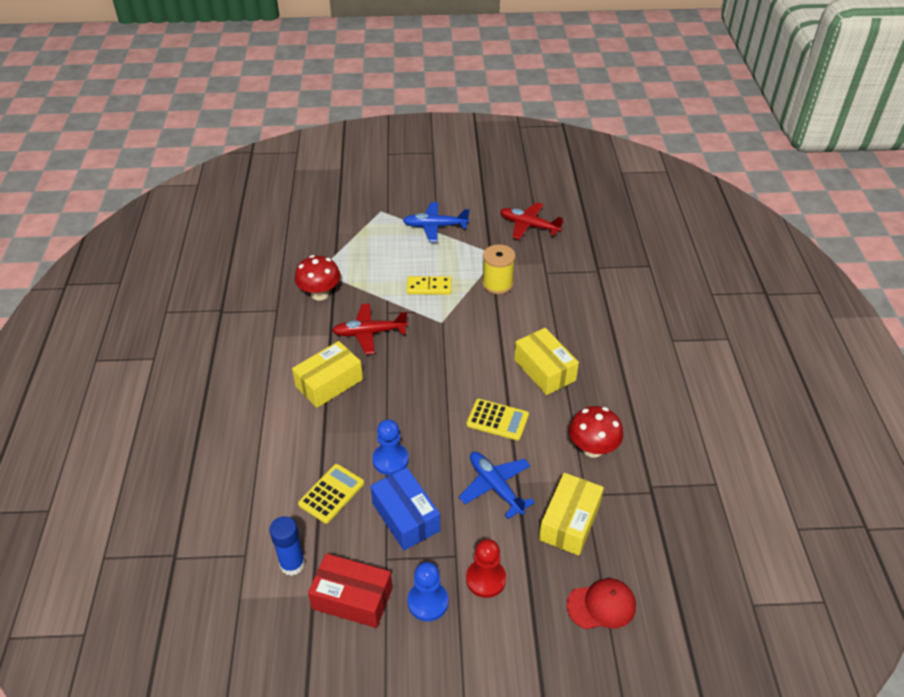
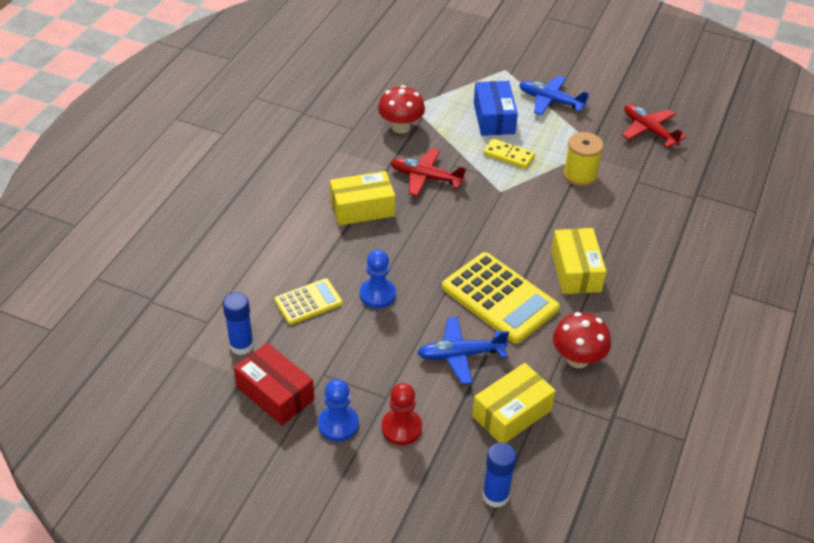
camera: 25 degrees right, 0 degrees up
(406, 517) = (362, 347): blue box -> blue box (494, 118)
(495, 487) = (460, 355): blue plane -> blue plane turned 90 degrees counterclockwise
(497, 420) = (500, 298): yellow calculator -> yellow calculator, size x1.76
(601, 605) = (495, 496): red cap -> blue glue stick

